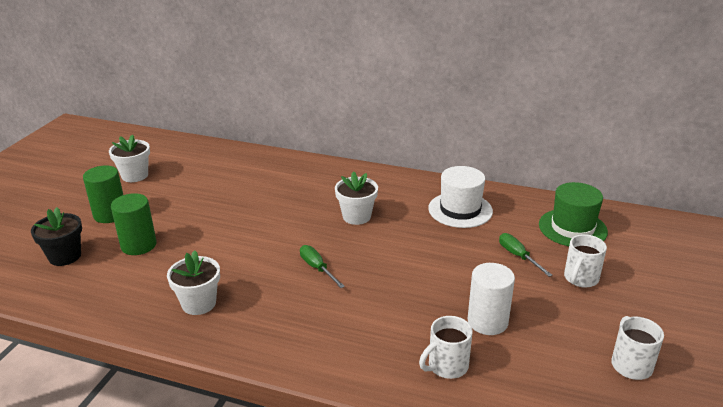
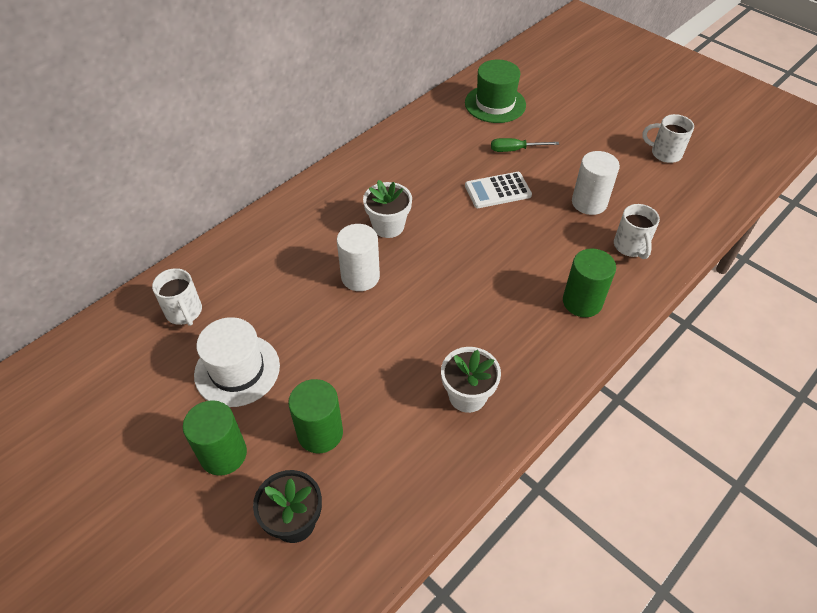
camera: 65 degrees left, 20 degrees up
(135, 175) = (138, 408): white flower pot -> none
(293, 219) = (360, 277): none -> white cylinder
(317, 268) = (459, 284): green screwdriver -> none
(343, 347) = (582, 302): none -> green cylinder
(450, 260) = (497, 191): none -> white calculator
(460, 210) = (425, 154): white hat -> white hat (237, 370)
(580, 279) = (562, 131): white mug -> white mug (184, 312)

